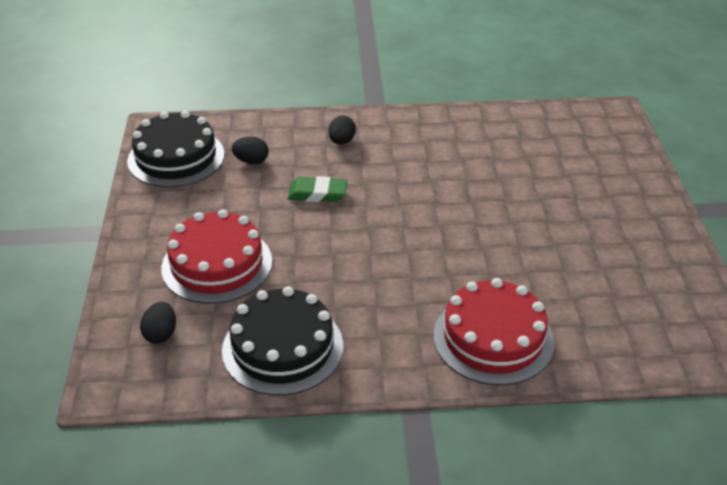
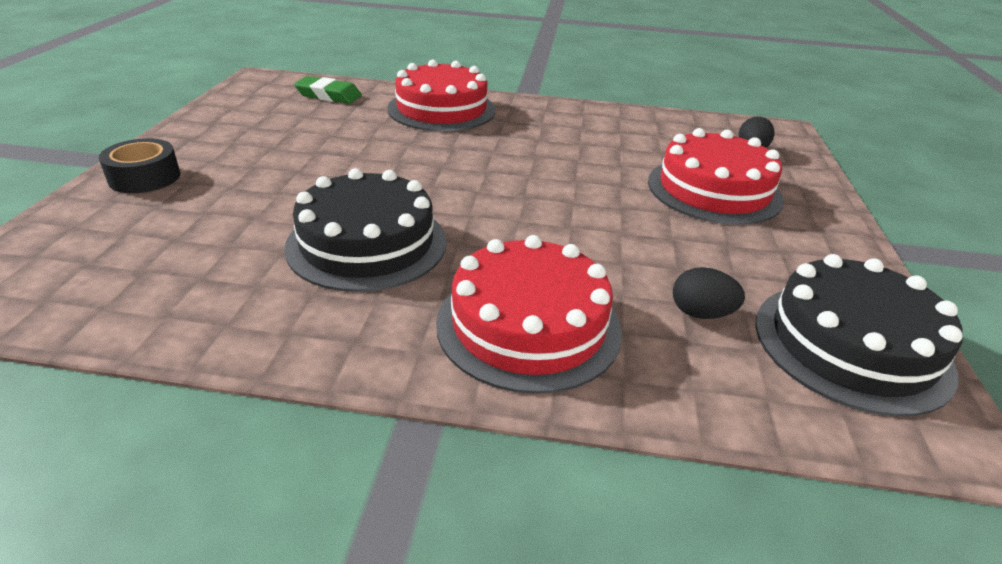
camera: 170 degrees left, 5 degrees down
(283, 348) = (631, 128): black cake -> black cake (367, 243)
(317, 193) = (586, 244): green eraser -> green eraser (328, 95)
(341, 141) = (528, 325): black egg -> red cake
(639, 194) = (144, 177): none -> black tape

